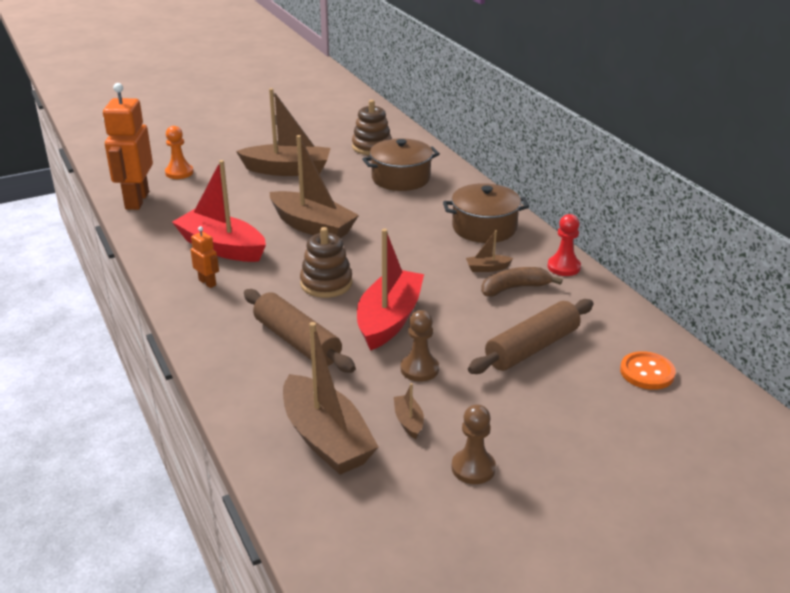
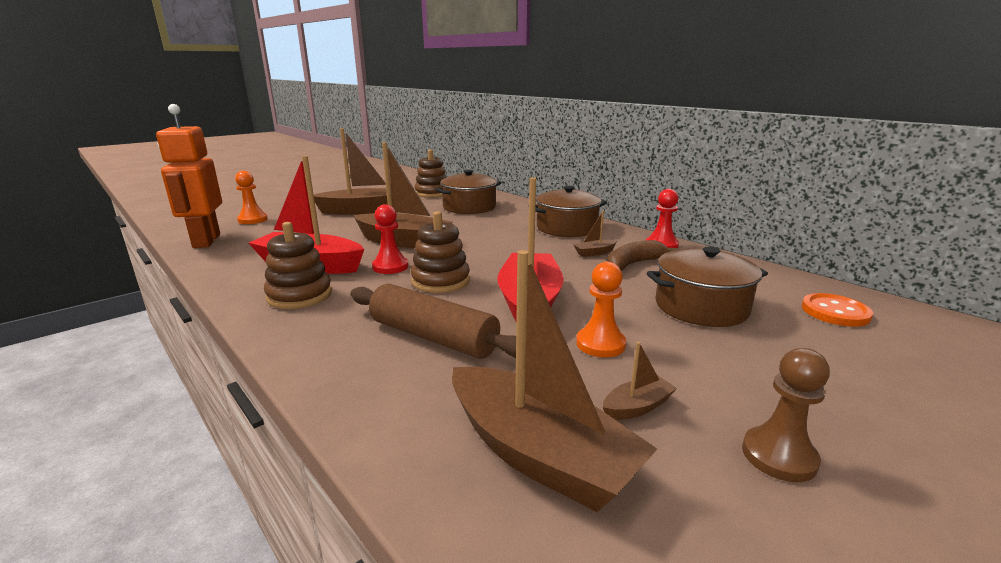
camera: 15 degrees left, 10 degrees down
(207, 282) = (299, 295): orange robot -> brown stacking toy
(289, 259) = (390, 267): none -> red pawn
(408, 421) = (637, 407): brown boat -> brown boat turned 90 degrees clockwise
(419, 369) = (600, 344): brown pawn -> orange pawn
(532, 348) = (701, 307): brown rolling pin -> brown pot

